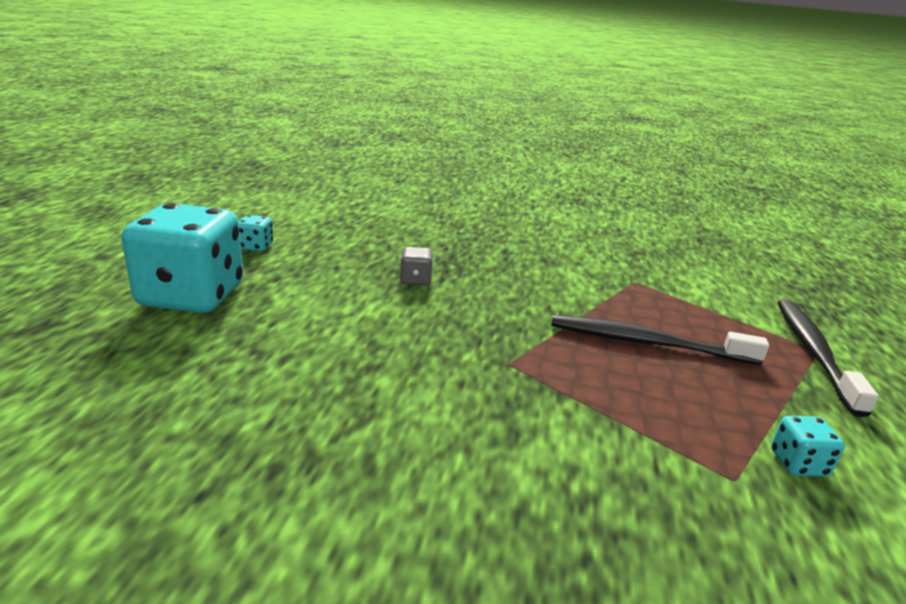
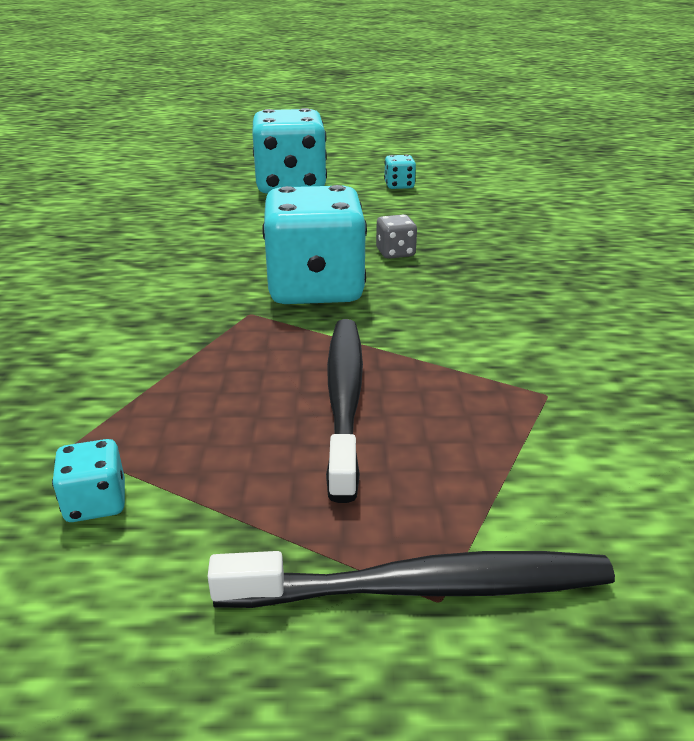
camera: 80 degrees right, 5 degrees up
(471, 325) = (315, 288): none -> turquoise dice

